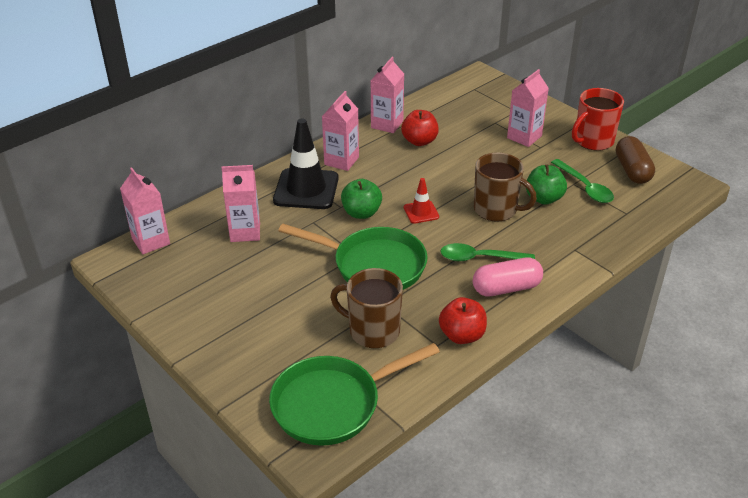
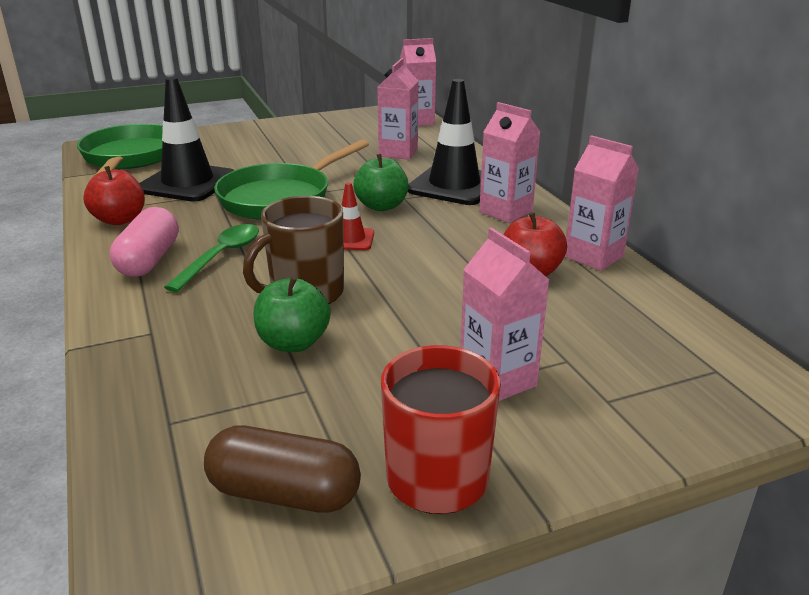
camera: 110 degrees right, 10 degrees down
(372, 331) = (188, 183): brown mug -> black traffic cone
(585, 187) = (284, 399): green spoon -> none

